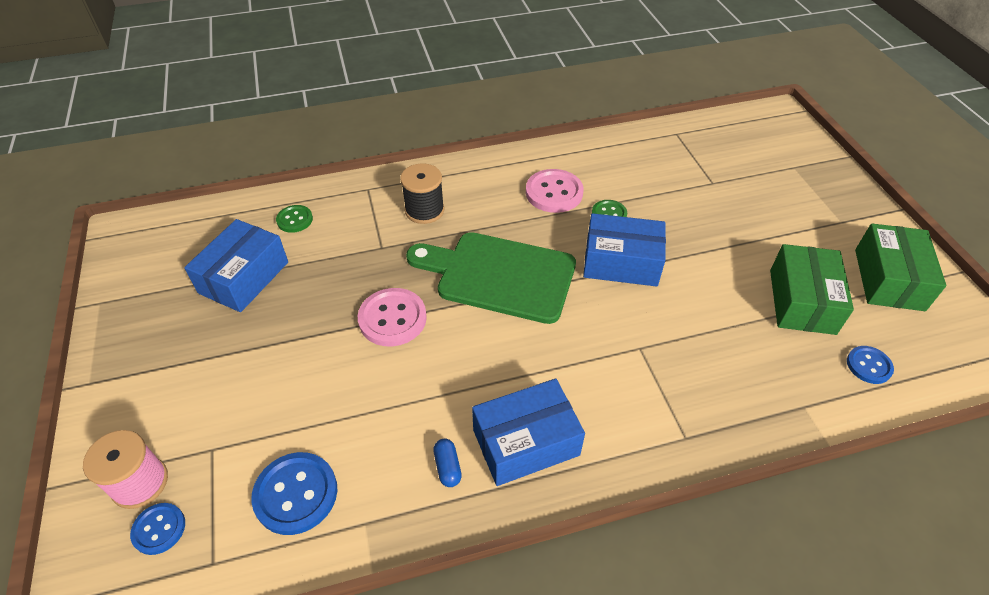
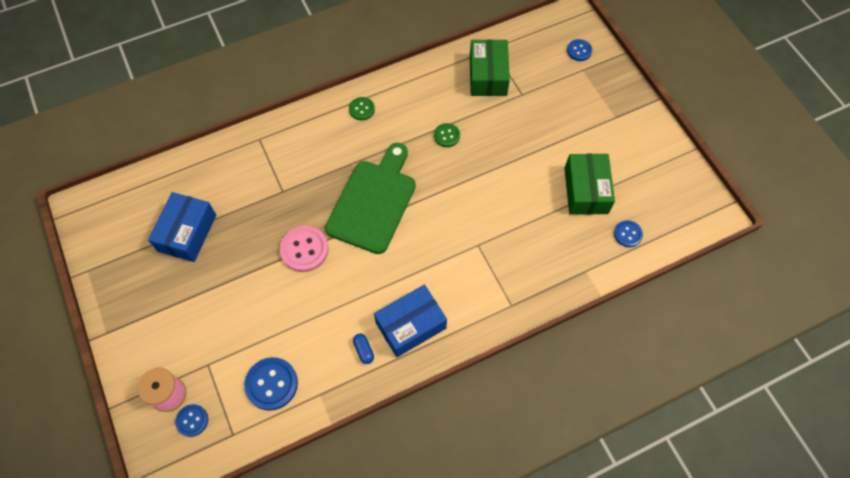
camera: 10 degrees left, 15 degrees up
(295, 220) = (210, 176): green button -> green button (362, 109)
(424, 210) = (307, 153): black spool -> none
(499, 275) = (374, 202): green cutting board -> green cutting board turned 105 degrees clockwise
(554, 193) = (403, 121): pink button -> none
(621, 262) = (459, 177): blue box -> none
(789, 148) = (579, 51): none -> blue button
(889, 279) = (645, 163): green box -> green box (488, 76)

